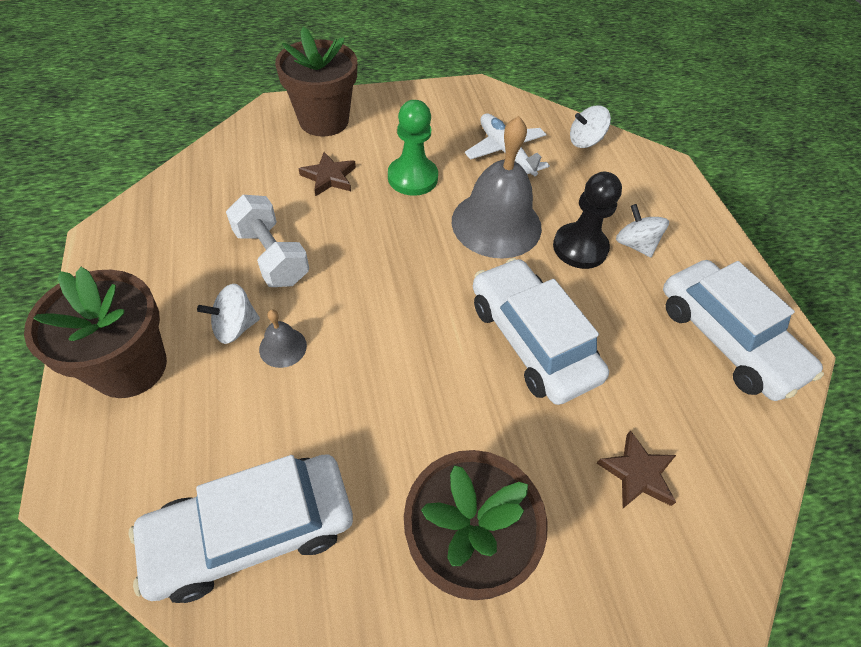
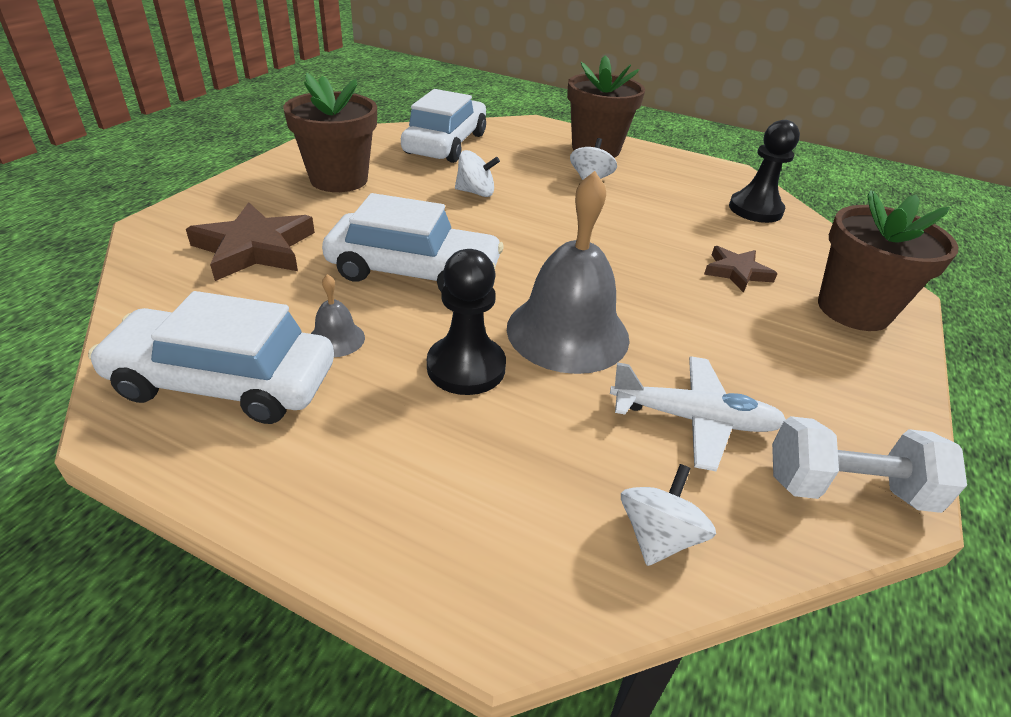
camera: 130 degrees right, 15 degrees down
(197, 196) = (755, 209): none -> black pawn
(272, 256) = (647, 211): white dumbbell -> white dumbbell (847, 488)
(283, 347) = (552, 186): grey bell -> grey bell (336, 339)
(412, 178) = (696, 318): green pawn -> none
(634, 244) = (413, 416): white spinning top -> white spinning top (475, 192)
(637, 473) = (254, 248): brown star -> brown star, size x1.68

